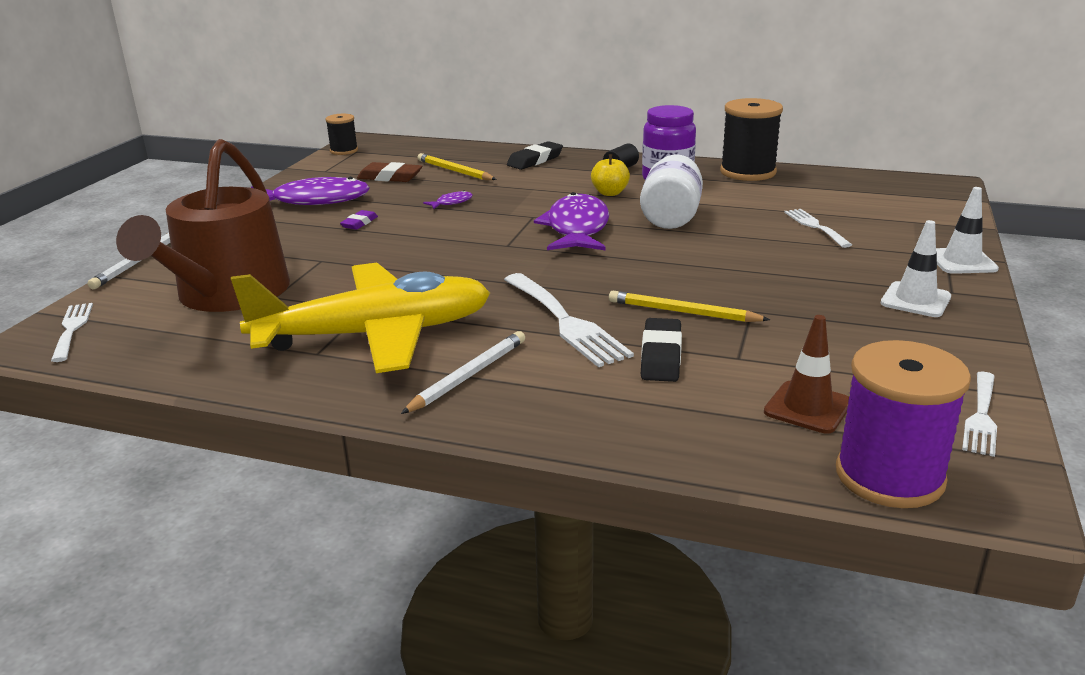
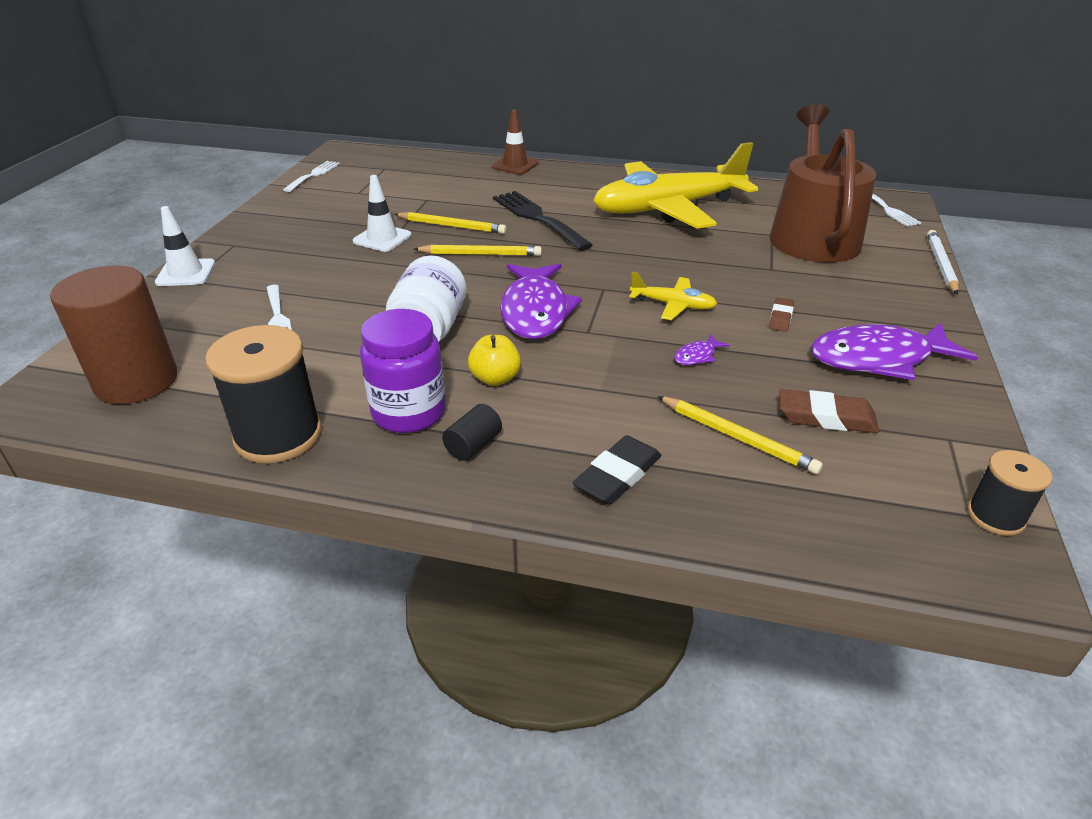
camera: 175 degrees right, 10 degrees up
(359, 223) = (780, 318): purple eraser -> brown eraser
(448, 232) = (673, 305): none -> yellow plane
(468, 375) = (593, 188): white pencil -> none
(566, 322) = (537, 218): white fork -> black fork
(637, 277) = (480, 254): none -> yellow pencil
(661, 356) = (475, 199): black eraser -> none
(807, 407) = (402, 177): brown traffic cone -> brown traffic cone (515, 165)
(881, 192) = (136, 381): none -> brown cylinder
(889, 476) = (383, 155): purple spool -> none
(915, 300) = (271, 237): white traffic cone -> white traffic cone (382, 238)

